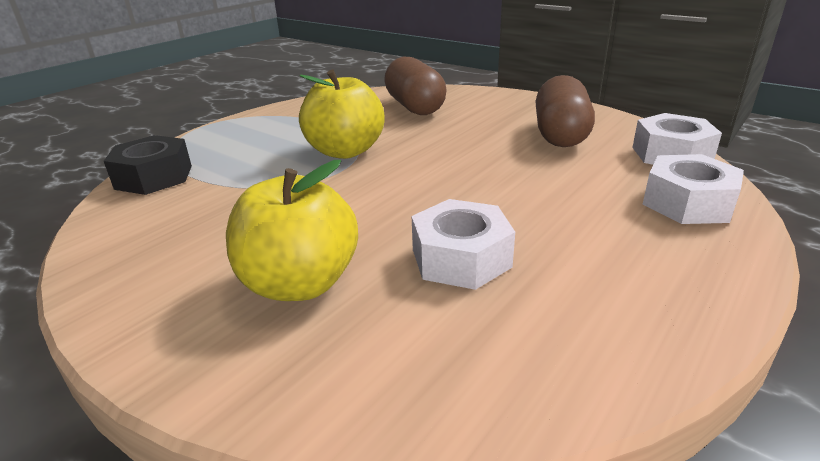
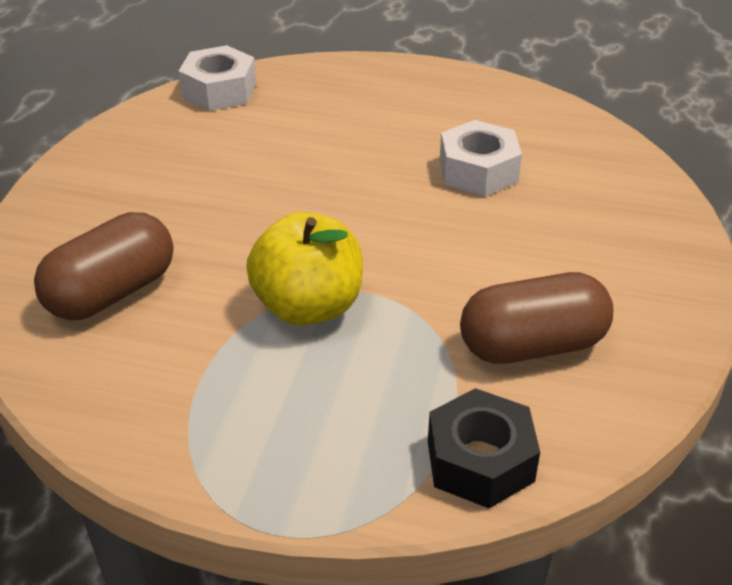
camera: 115 degrees left, 10 degrees up
(300, 283) = (571, 238): yellow apple -> none
(560, 135) = (188, 154): brown capsule -> brown capsule (532, 346)
(687, 203) = (322, 83): white nut -> none

